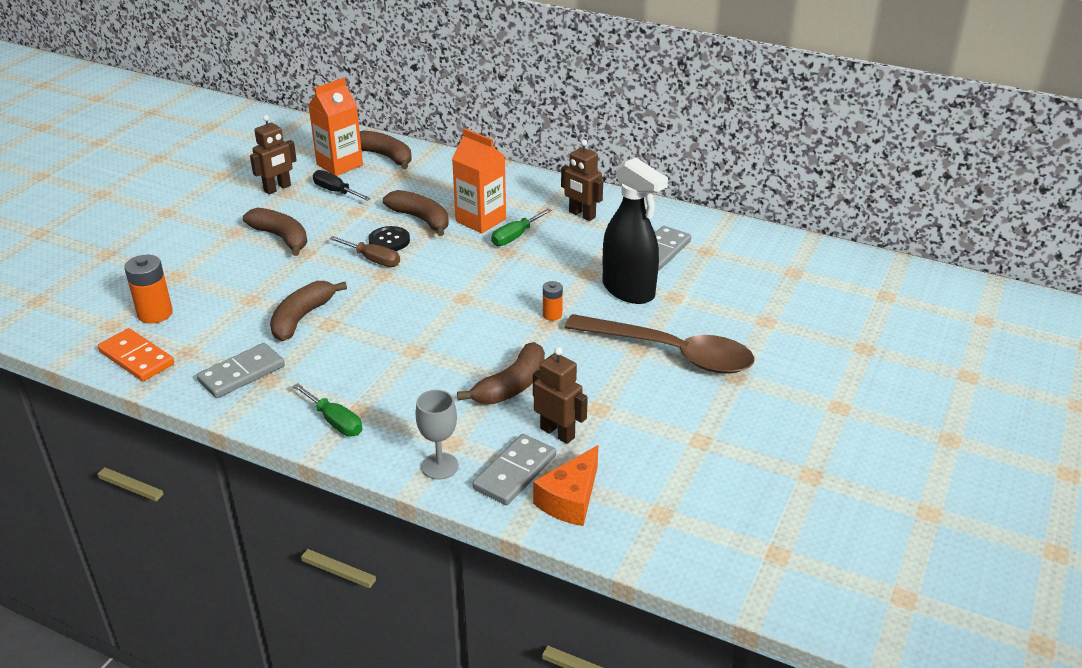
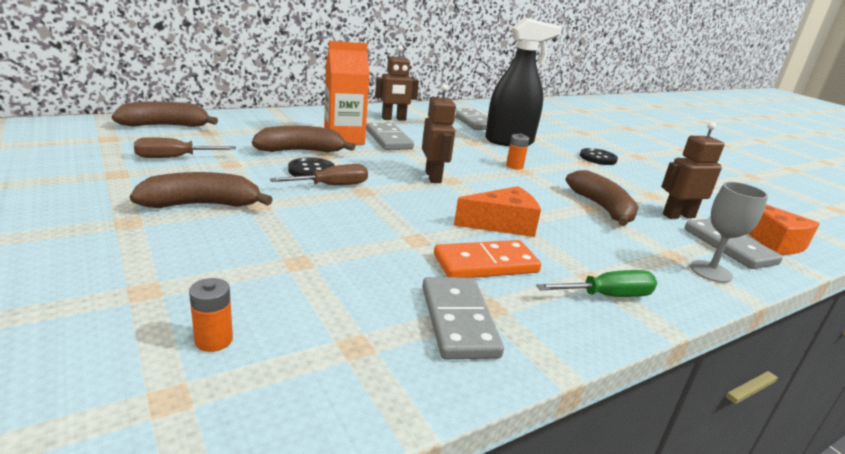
camera: 60 degrees left, 10 degrees down
(136, 358) = (312, 399): orange domino -> orange domino (485, 264)
(155, 314) = (214, 340): orange battery -> orange battery, size x0.58
(277, 188) = (96, 174): brown robot -> brown robot (433, 177)
(301, 318) = (385, 248): brown banana -> none
(336, 191) = (174, 157): black screwdriver -> brown screwdriver
(339, 165) = (129, 141): orange carton -> none
(401, 348) = (502, 224): none -> orange cheese
(515, 236) = (388, 139): green screwdriver -> grey domino
(671, 353) = (598, 158): brown spoon -> black button

